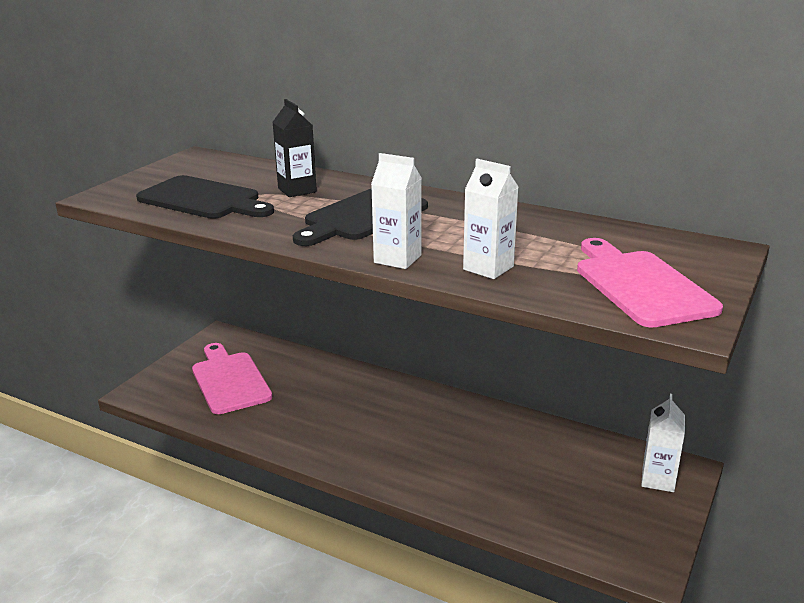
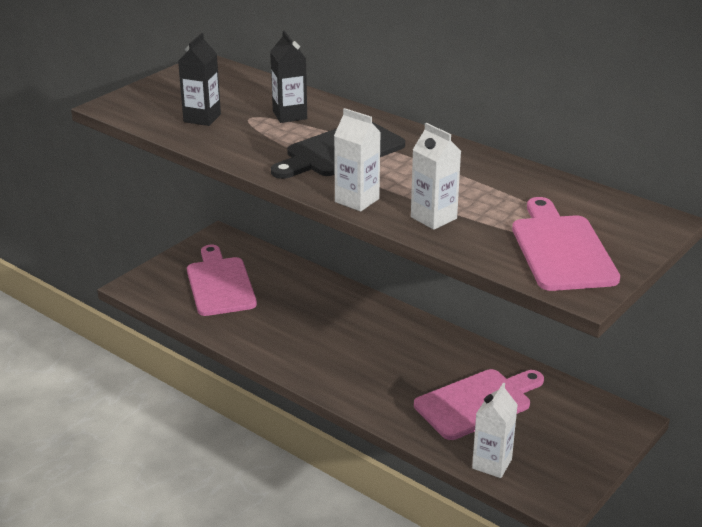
camera: 10 degrees right, 5 degrees up
(203, 199) = (202, 118): black cutting board -> black carton
(528, 470) = (477, 402): none -> pink cutting board
(658, 480) = (597, 426): white carton -> white carton (492, 464)

